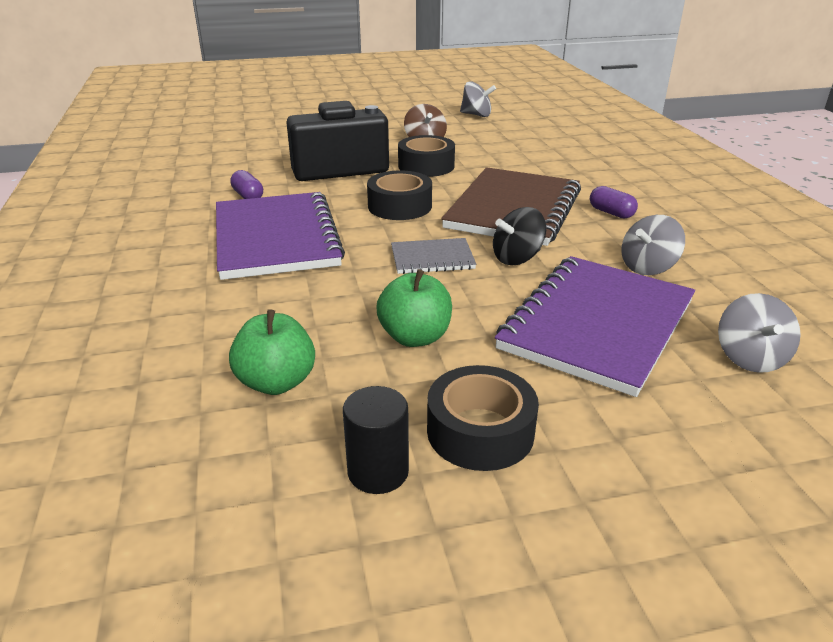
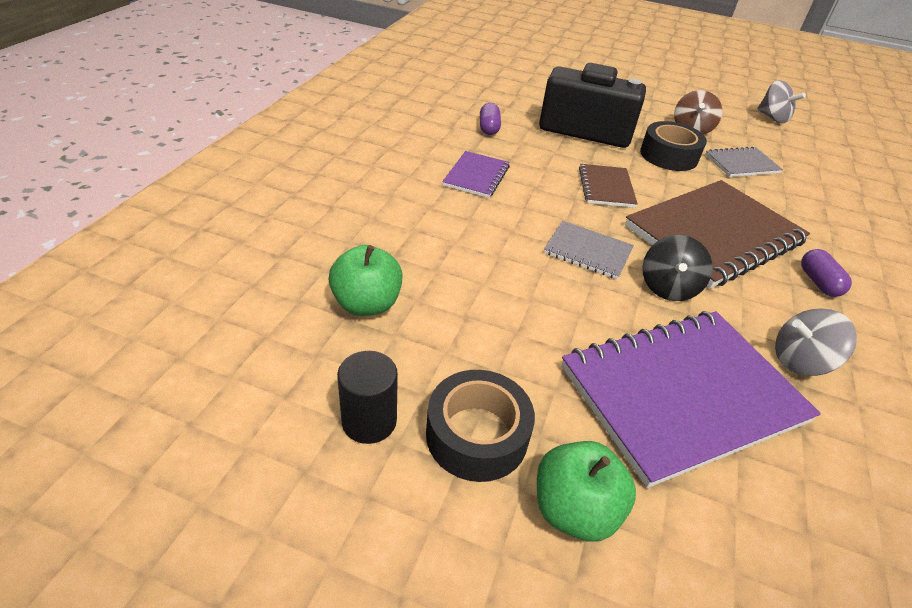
camera: 30 degrees right, 10 degrees up
(276, 238) = (476, 176): purple notebook -> purple notebook, size x0.48
(399, 206) = (606, 187): black tape -> brown notebook
(415, 337) = (504, 319): green apple -> green apple (574, 509)
(485, 154) = (741, 164): none -> grey notebook
(517, 258) = (668, 287): black spinning top -> black spinning top turned 75 degrees counterclockwise
(749, 358) = (818, 519): grey spinning top -> none

